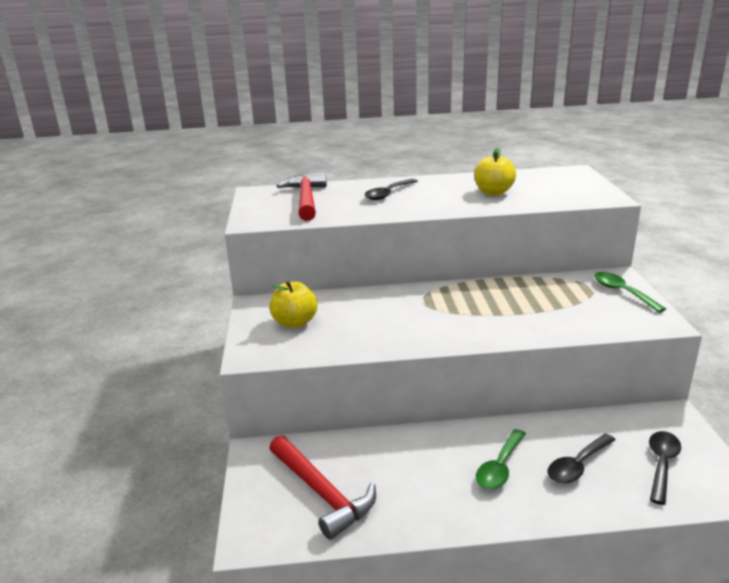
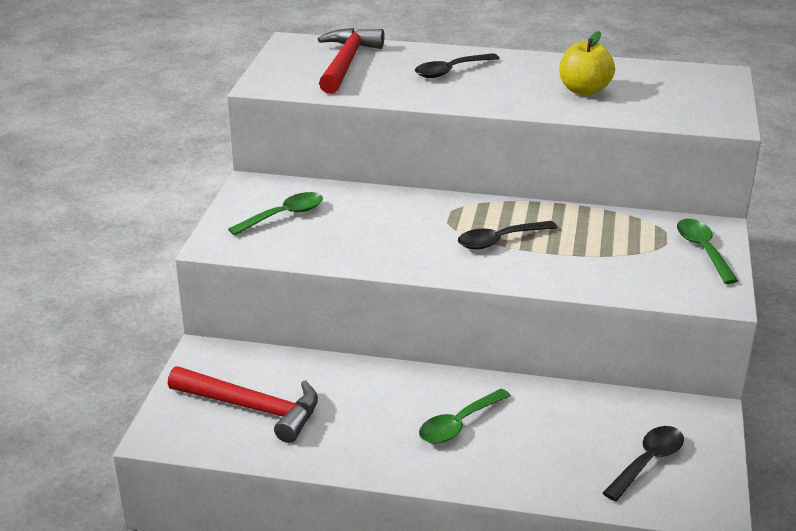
camera: 15 degrees right, 5 degrees up
(295, 322) = (284, 215): yellow apple -> green spoon
(322, 493) = (252, 408): red hammer -> red hammer turned 45 degrees counterclockwise
(577, 465) = (548, 442): black spoon -> black spoon (499, 241)

